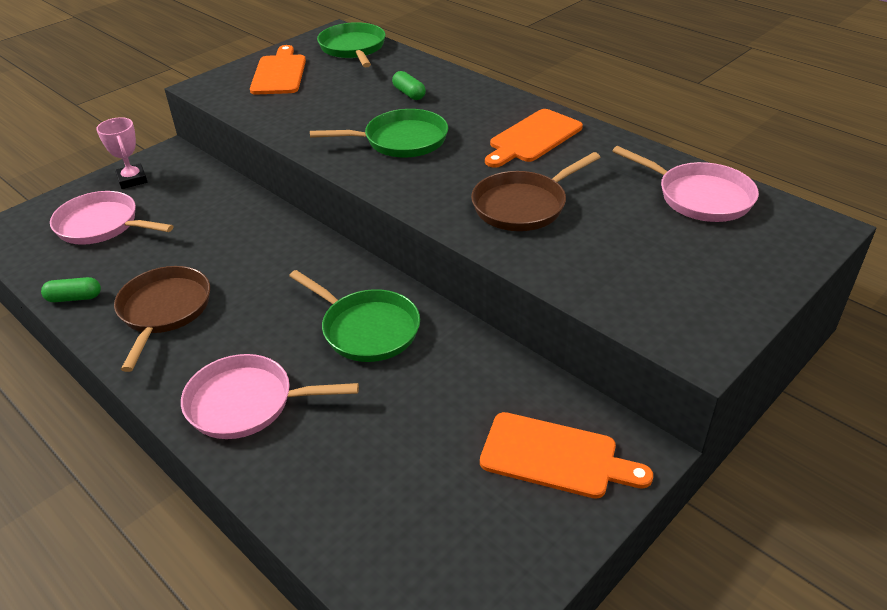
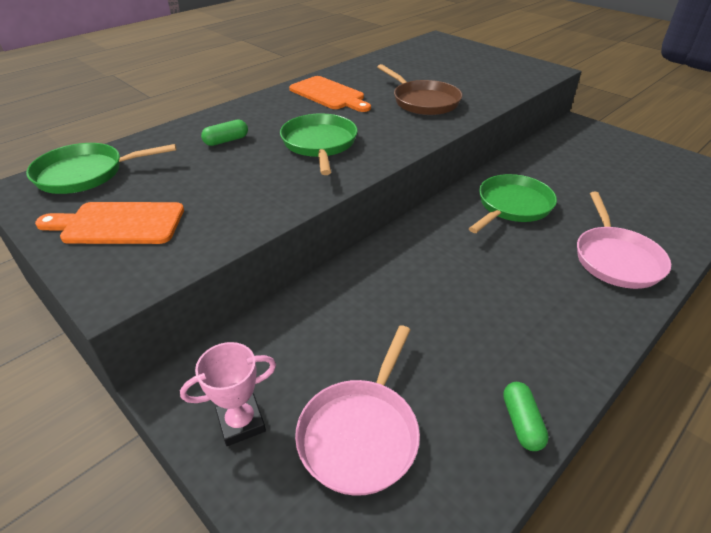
camera: 90 degrees left, 0 degrees up
(164, 311) = (522, 330): brown pan -> none
(555, 456) = (595, 144): orange cutting board -> none
(699, 197) = (410, 57): pink pan -> none

